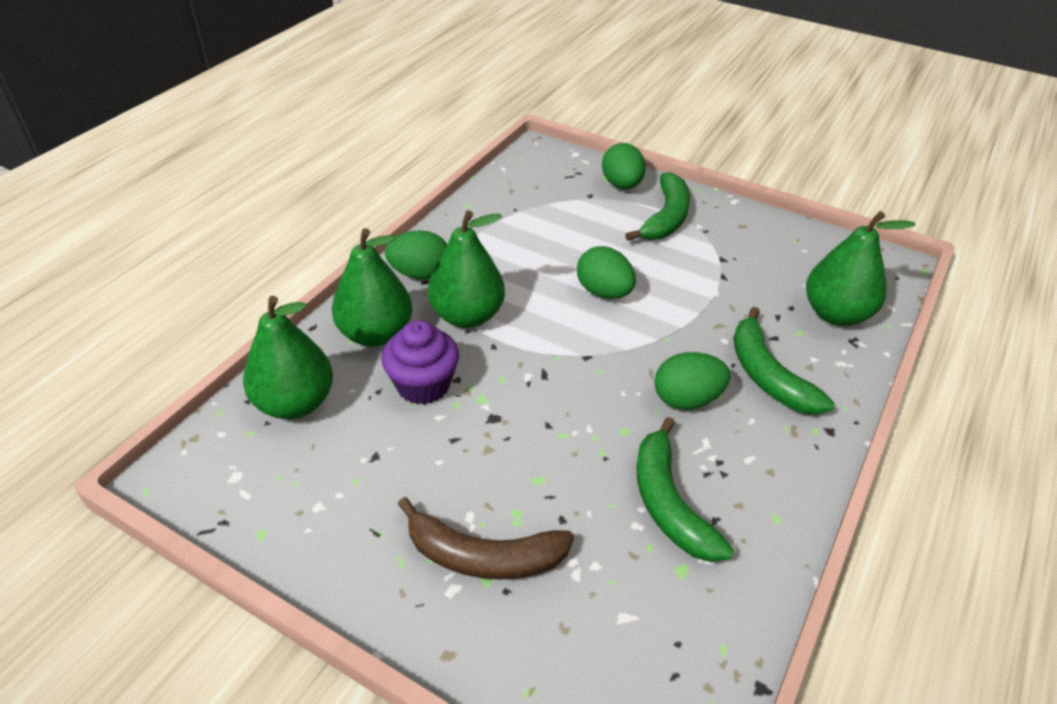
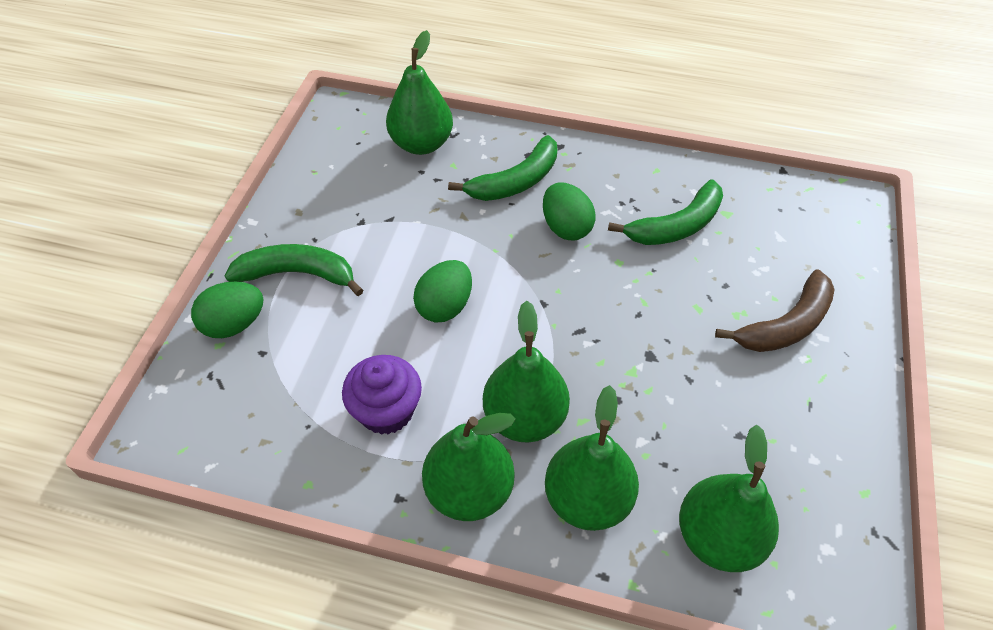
camera: 105 degrees left, 10 degrees up
(420, 274) = (469, 491): green egg -> green pear
(423, 385) = (639, 425): purple cupcake -> purple cupcake (386, 411)
(483, 556) = (786, 325): brown banana -> brown banana turned 60 degrees clockwise

